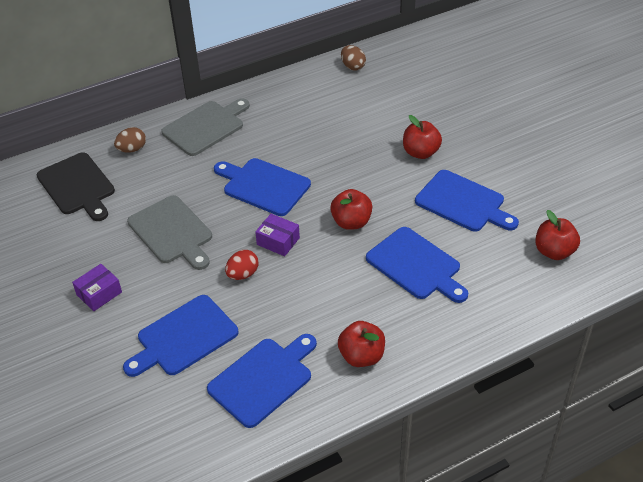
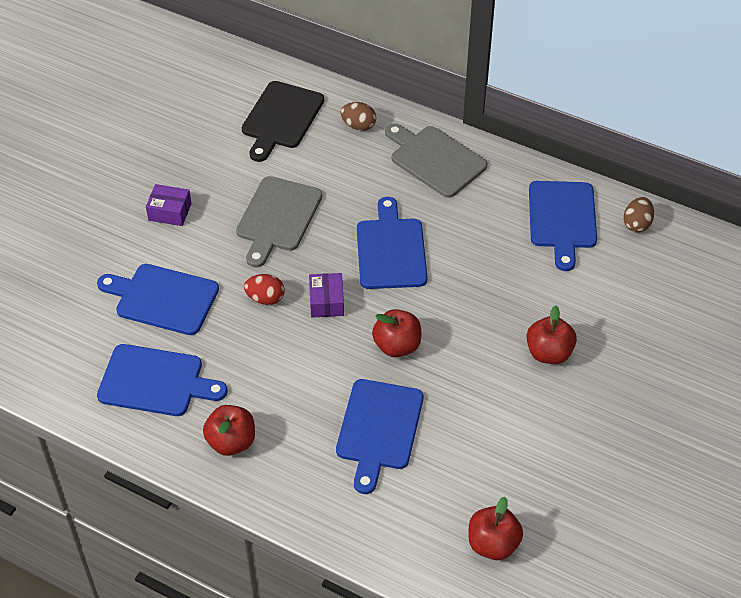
camera: 55 degrees right, 5 degrees up
(205, 127) = (435, 160): grey cutting board -> grey cutting board turned 150 degrees counterclockwise
(463, 202) = (502, 427): blue cutting board -> blue cutting board (562, 219)

